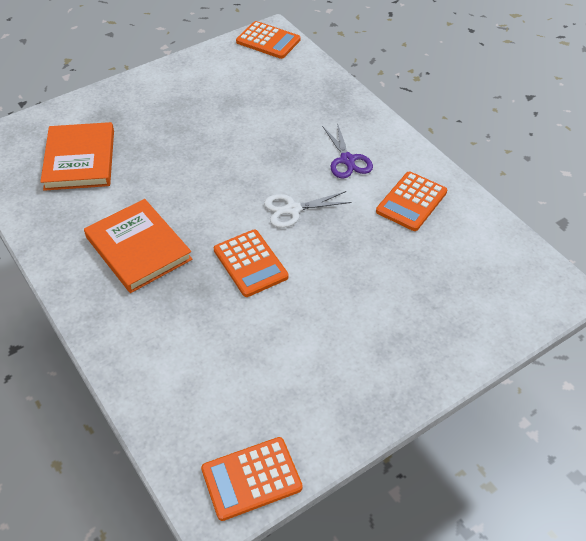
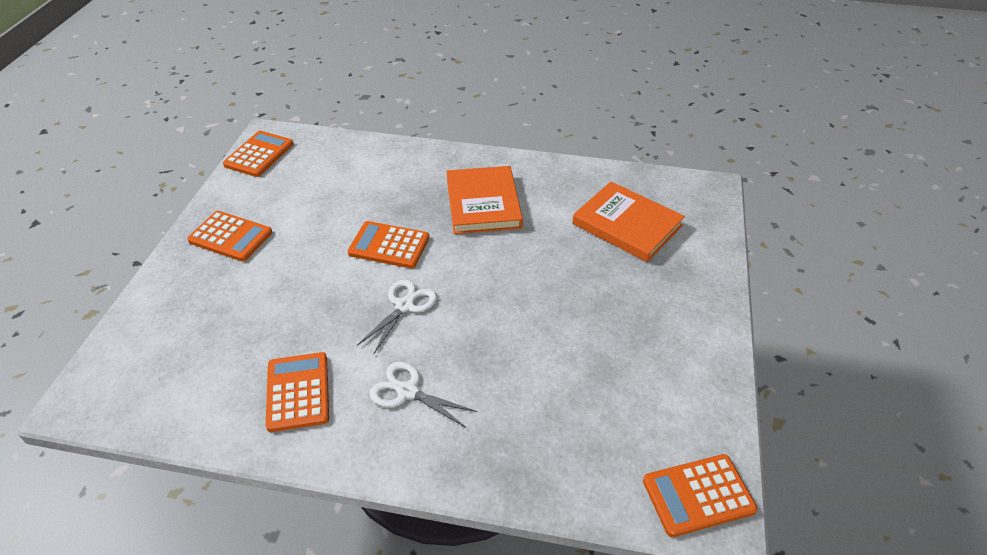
camera: 135 degrees right, 5 degrees down
(138, 248) = (483, 203): orange book -> orange book turned 75 degrees clockwise
(347, 160) = (407, 391): purple scissors -> white scissors
(365, 371) = (230, 237): none -> orange calculator

